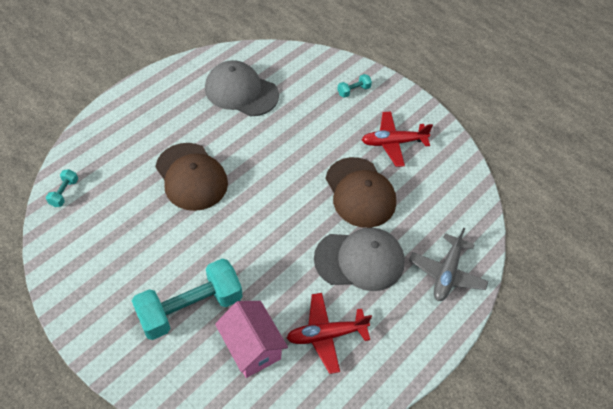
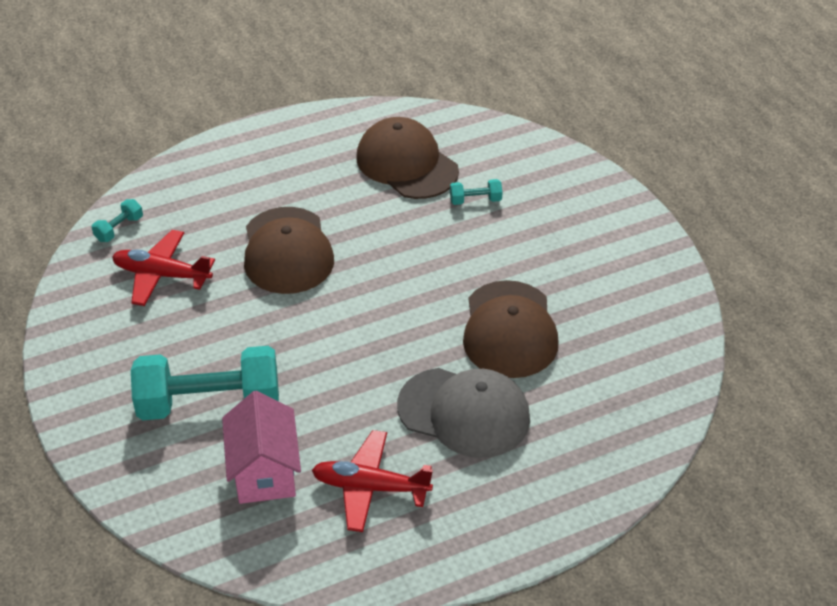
camera: 25 degrees right, 10 degrees down
(241, 92) = (406, 164): grey cap -> brown cap
(353, 91) = (569, 199): turquoise dumbbell -> turquoise dumbbell (475, 200)
(393, 143) = (593, 280): red plane -> red plane (162, 275)
(446, 273) = (582, 464): grey plane -> none

